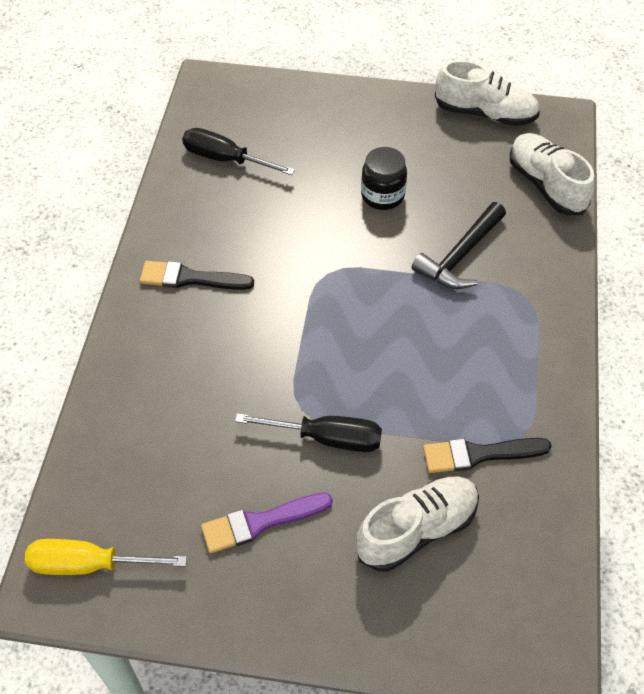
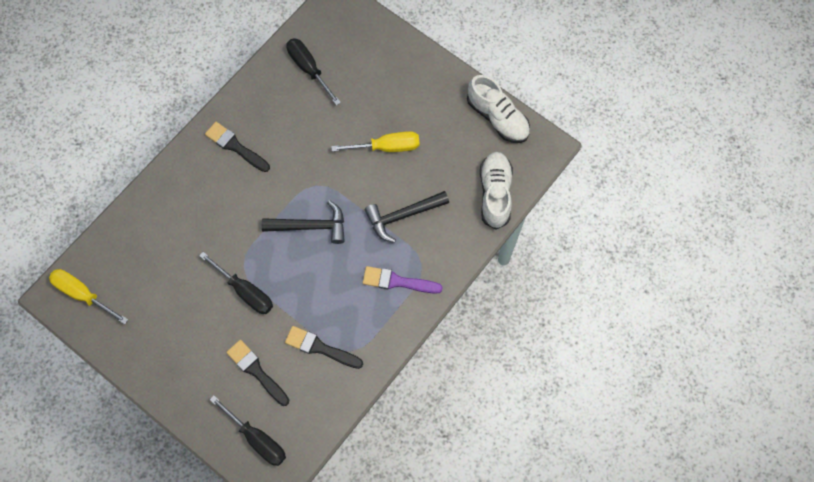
camera: 30 degrees right, 15 degrees up
(260, 522) = (179, 320): purple brush -> purple brush (397, 281)
(356, 320) = (311, 226): none -> black hammer
(382, 195) = (386, 147): black jar -> yellow screwdriver
(417, 530) = (256, 371): white shoe -> black brush
(485, 620) = (257, 438): none -> black screwdriver

